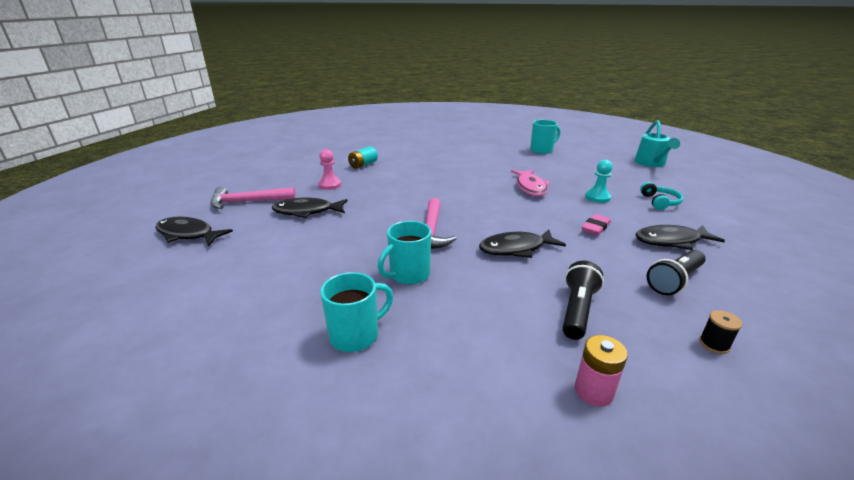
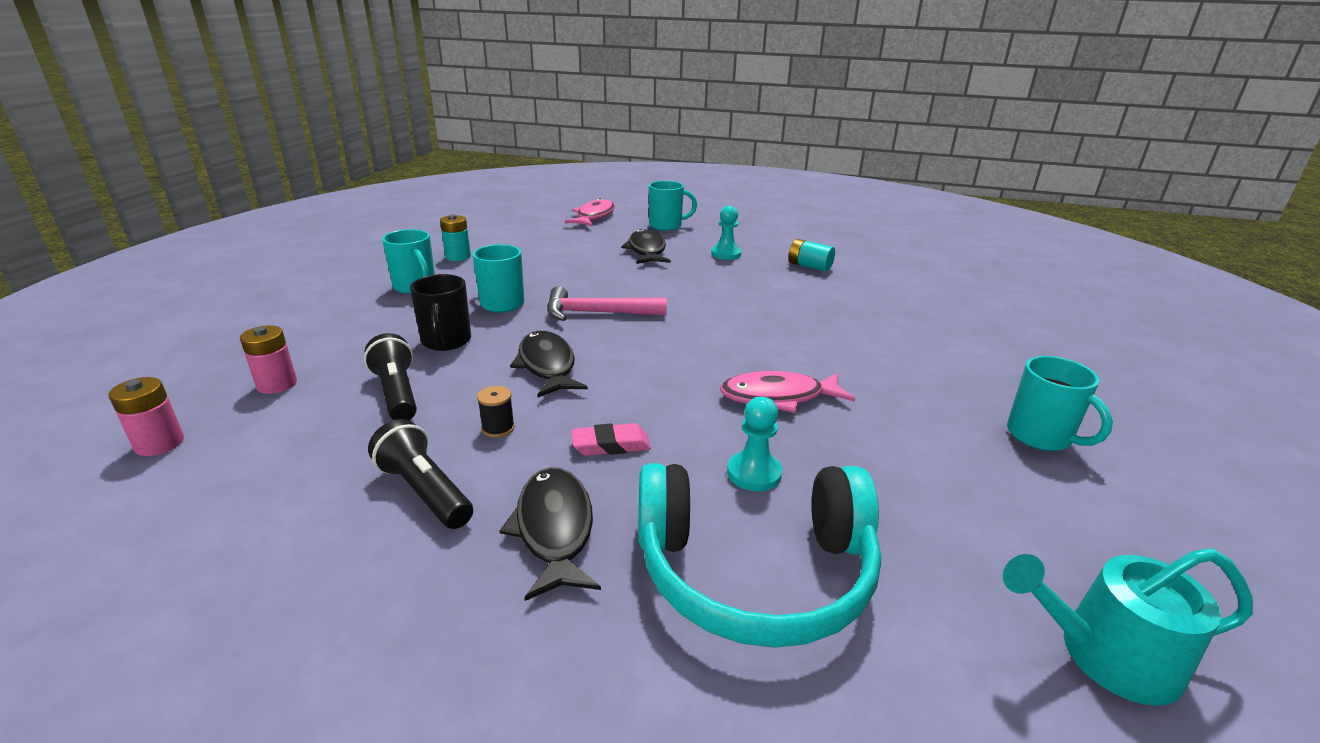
camera: 85 degrees right, 0 degrees up
(188, 234) = (594, 216): black fish -> pink fish
(248, 202) = (666, 226): pink hammer -> turquoise mug
(267, 315) = (458, 257): none -> turquoise battery
(330, 185) = (726, 254): pink pawn -> turquoise pawn
(486, 296) = (446, 341): none -> black mug
(577, 310) = (397, 393): black flashlight -> black flashlight turned 135 degrees counterclockwise
(595, 228) = (611, 445): pink eraser -> pink eraser turned 45 degrees counterclockwise
(660, 202) = (755, 572): turquoise headphones -> turquoise headphones, size x2.30
(714, 344) = (278, 483): black spool -> black spool (498, 428)
(730, 447) = (159, 443): none -> pink battery

